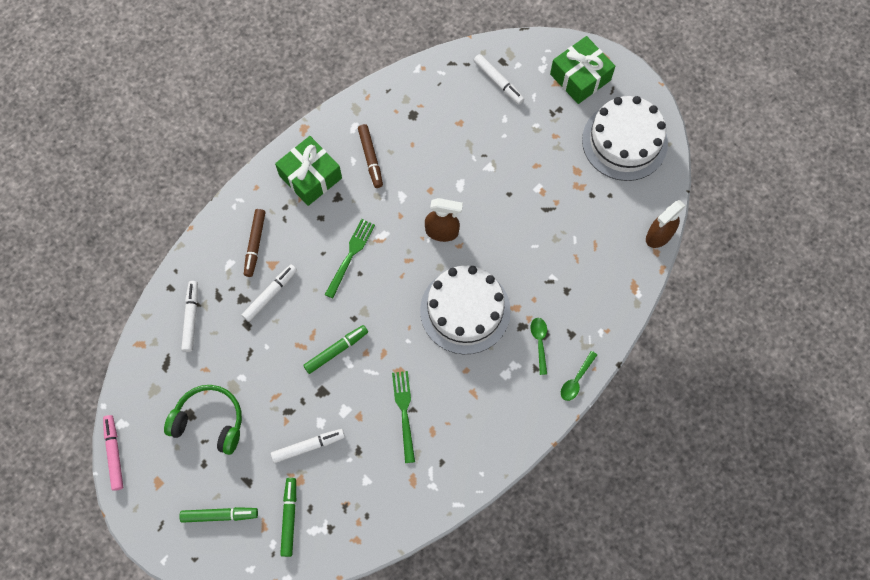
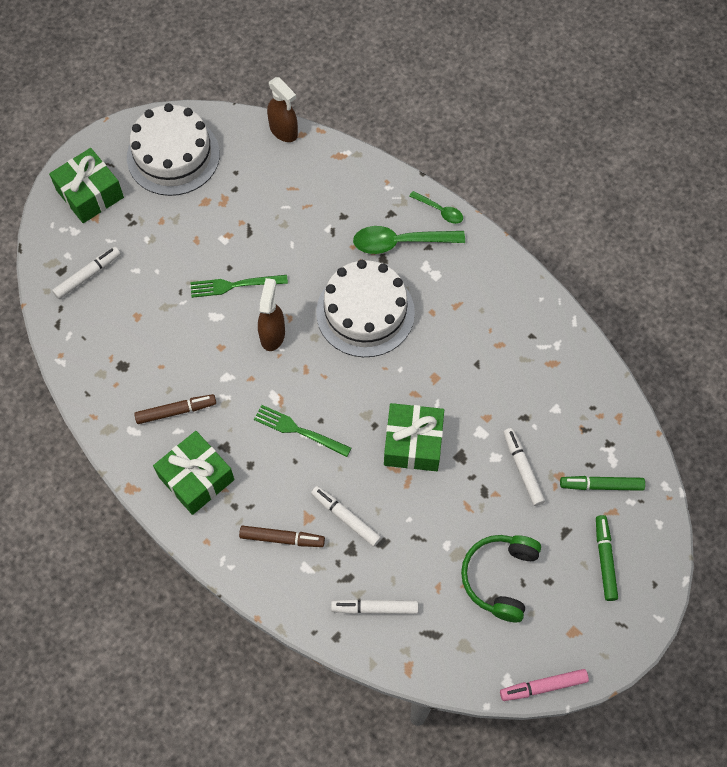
camera: 90 degrees left, 5 degrees down
(336, 351) = (413, 443): green marker -> green gift
(404, 411) = (479, 372): green fork -> green fork (234, 285)
(539, 342) = (400, 242): green spoon -> green spoon, size x1.83

